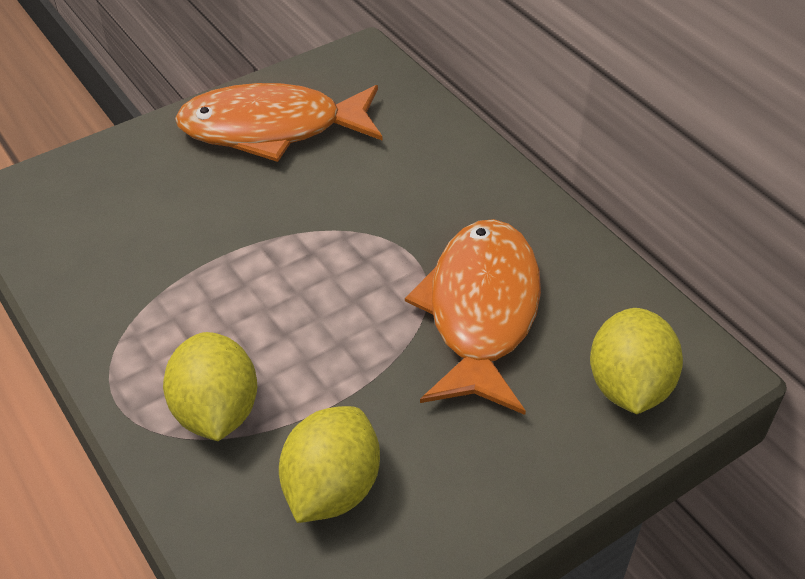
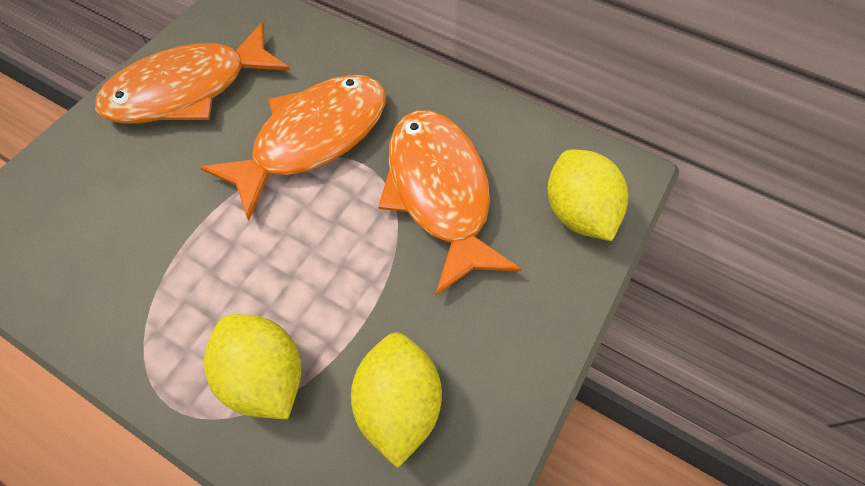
camera: 25 degrees left, 15 degrees up
(373, 215) = (313, 139): none -> orange fish

